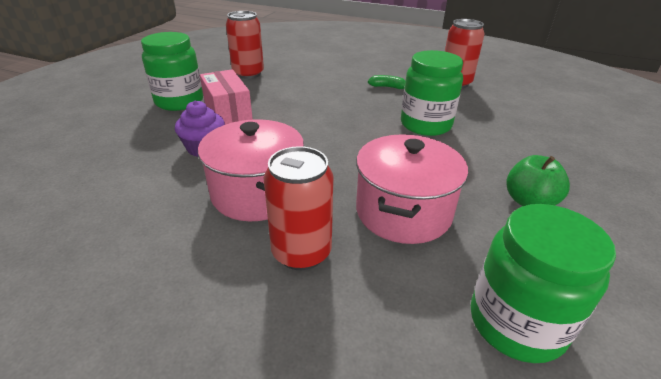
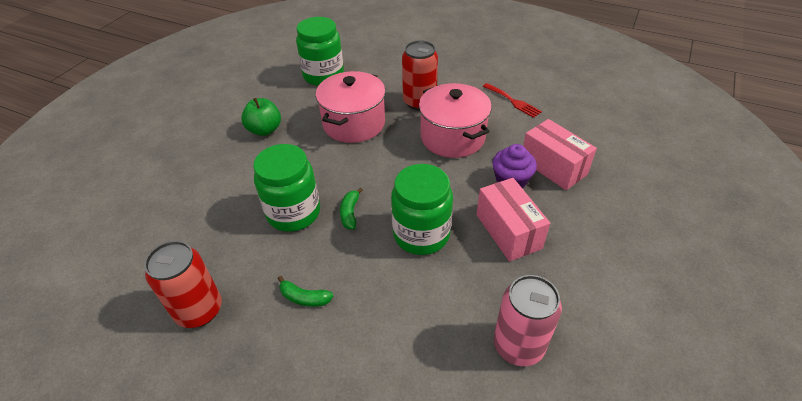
camera: 175 degrees left, 10 degrees up
(131, 255) = (513, 101): none -> red fork
(146, 160) = (553, 167): none -> pink box
(179, 101) = (580, 260): green jar -> green jar (421, 234)
(248, 74) = (518, 345): red can -> pink can
(372, 125) = (350, 213): none -> green banana

